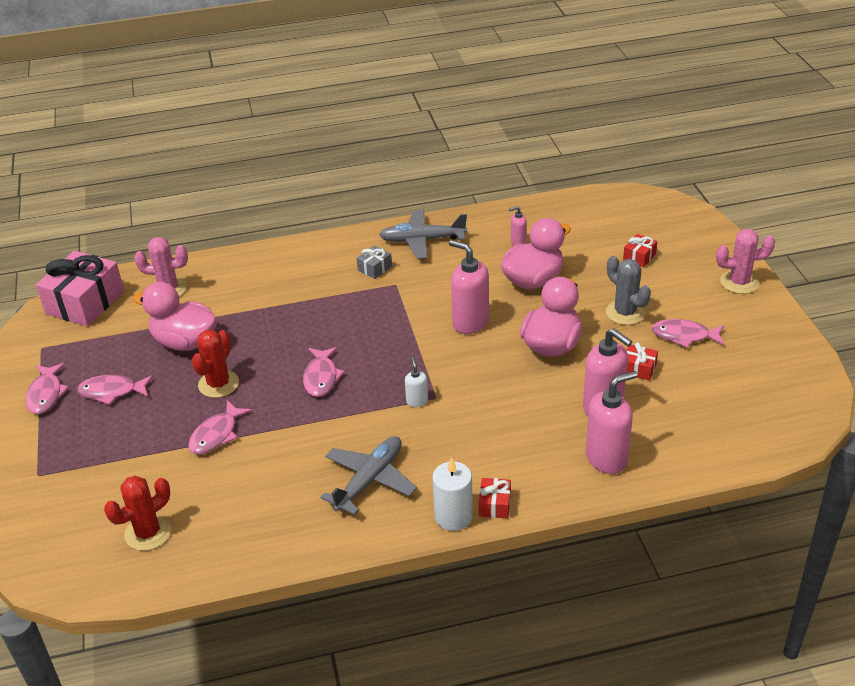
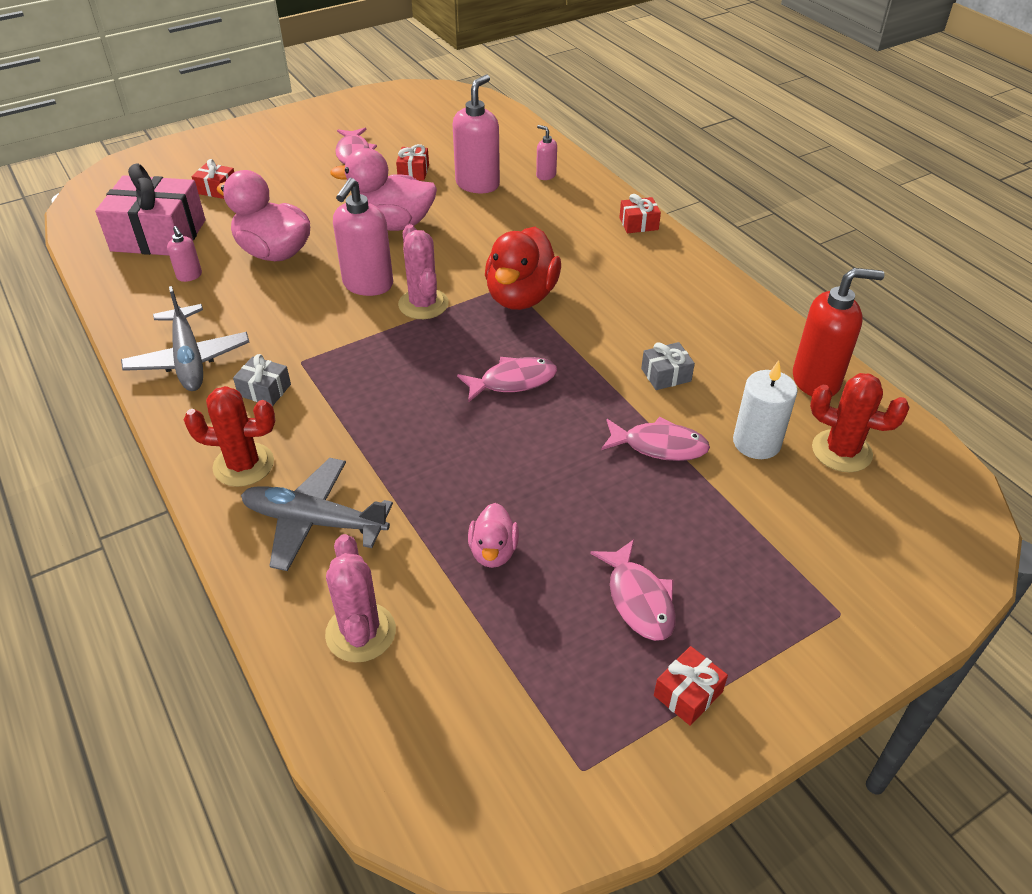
camera: 110 degrees left, 5 degrees up
(46, 394) = (688, 693): pink fish -> red gift
(85, 302) = (431, 760): pink gift -> pink gift (159, 235)
(185, 342) = (493, 551): pink duck -> pink duck, size x0.53
(218, 384) = (567, 477): red cactus -> red cactus (243, 465)
(224, 550) = (816, 380): none -> red soap dispenser
(282, 460) = (666, 375): none -> grey gift
(369, 480) = (655, 303): grey plane -> grey plane (314, 522)
(417, 401) = (521, 297): white soap dispenser -> red duck
(453, 516) = (668, 243): white candle -> white candle (756, 442)
(606, 458) = (546, 175): pink soap dispenser -> pink soap dispenser, size x0.49
(625, 313) = (324, 188): grey cactus -> none
(739, 282) = (258, 132): pink cactus -> pink cactus (423, 304)

